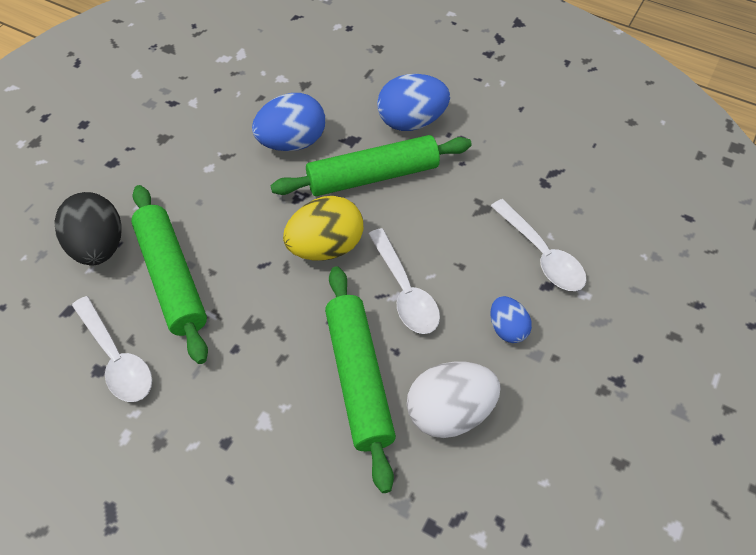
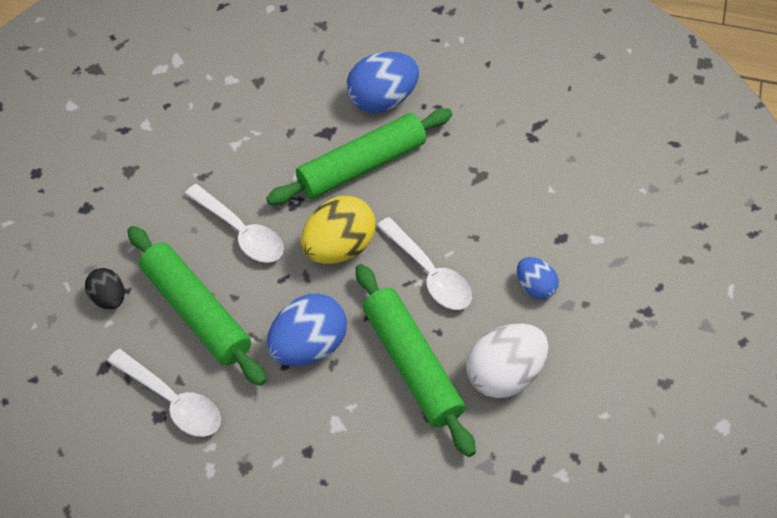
camera: 15 degrees left, 0 degrees up
(99, 247) = (109, 298): black egg -> black egg, size x0.57
(292, 142) = (267, 147): blue egg -> blue egg (308, 346)
(541, 254) = (548, 209): white spoon -> white spoon (241, 232)

